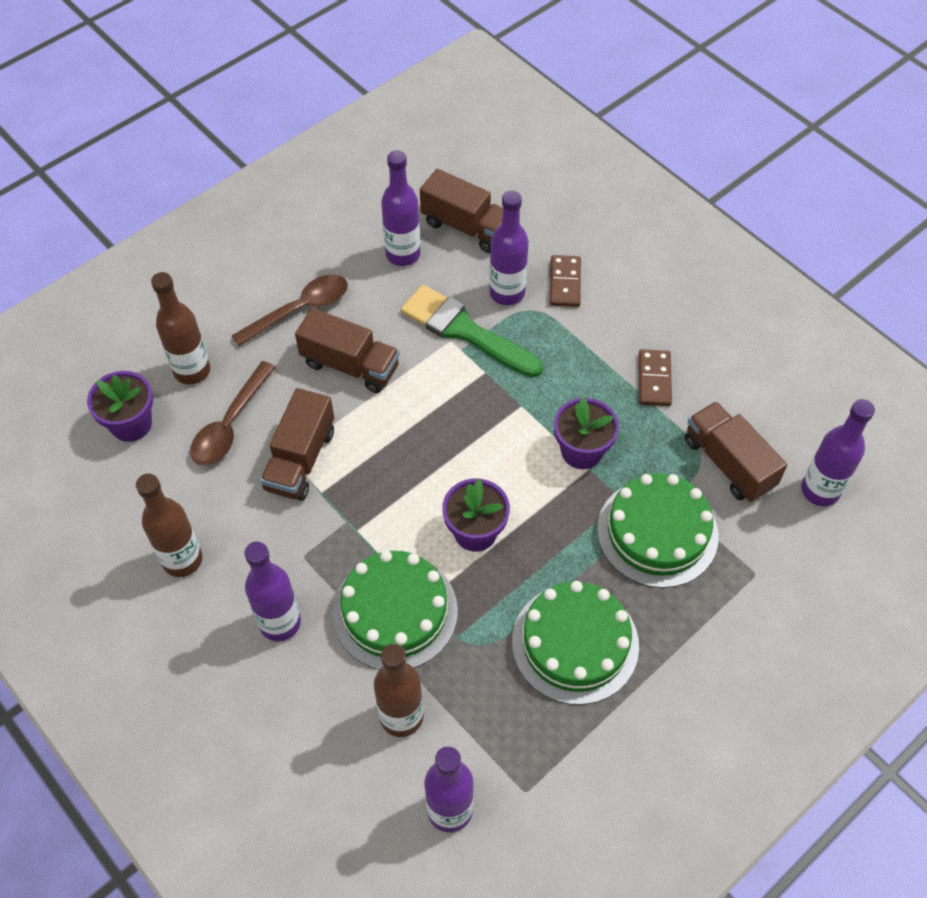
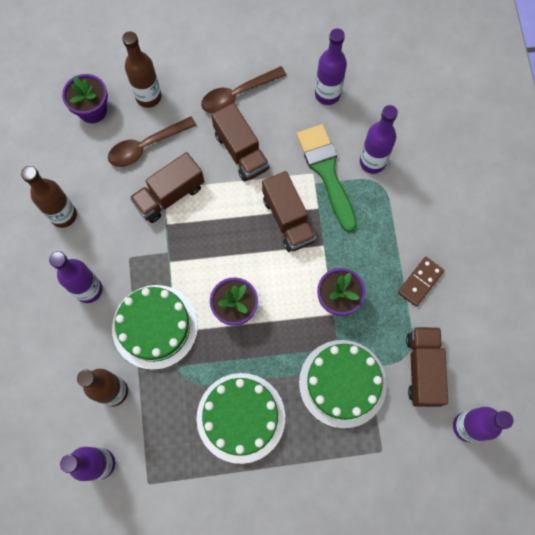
camera: 35 degrees right, 15 degrees up
(299, 310) = (237, 94): brown spoon -> brown spoon turned 150 degrees clockwise
(466, 227) = (381, 99): brown truck -> brown truck (288, 219)
(564, 283) = (414, 178): brown domino -> none

